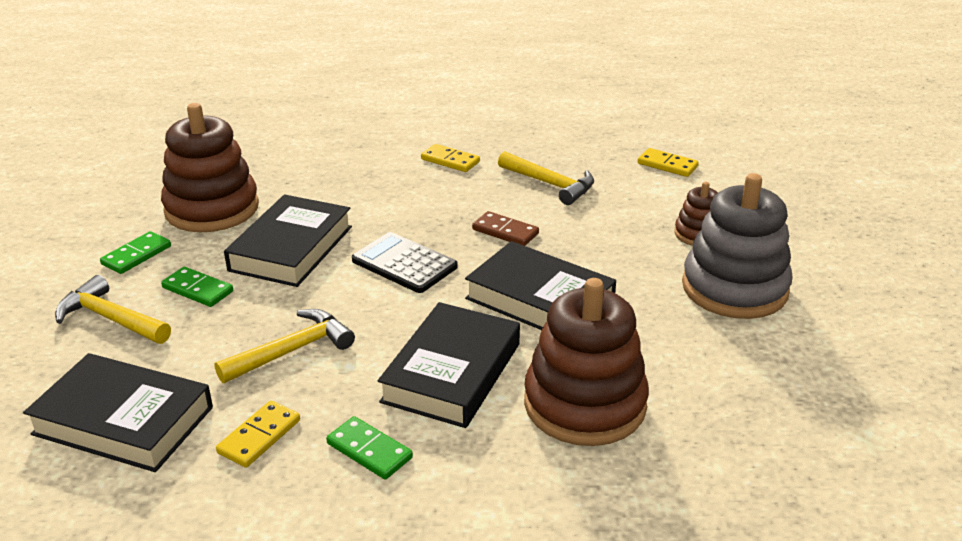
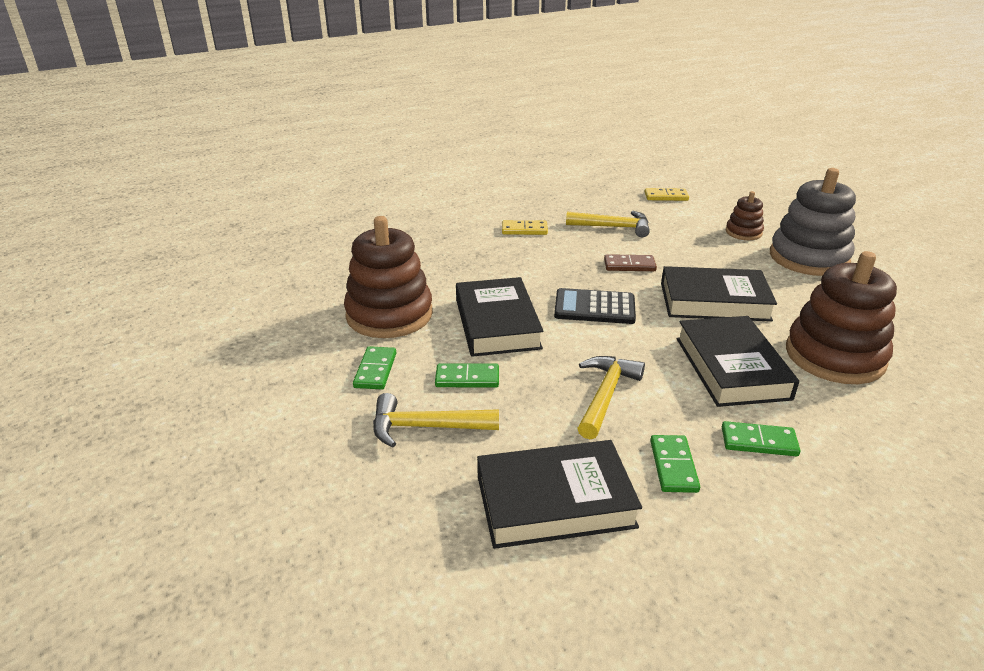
camera: 30 degrees left, 0 degrees up
(259, 436) = (673, 466): yellow domino -> green domino

